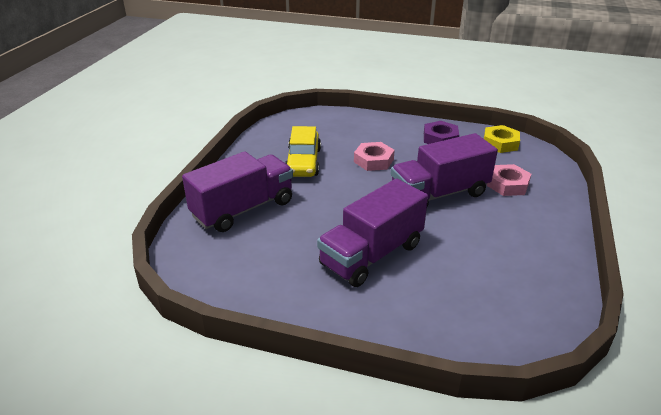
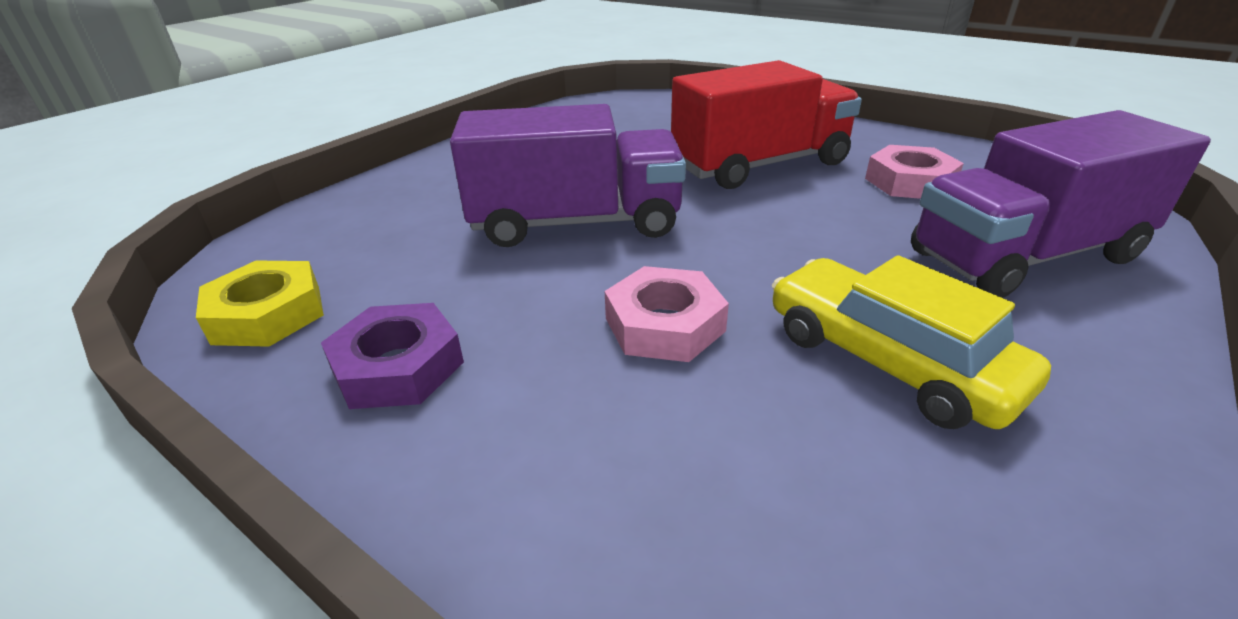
camera: 160 degrees left, 0 degrees up
(303, 162) = (888, 360): yellow car -> yellow car turned 60 degrees counterclockwise
(371, 255) = (760, 165): purple truck -> red truck
(507, 184) = (424, 219): pink nut -> pink nut (910, 182)

